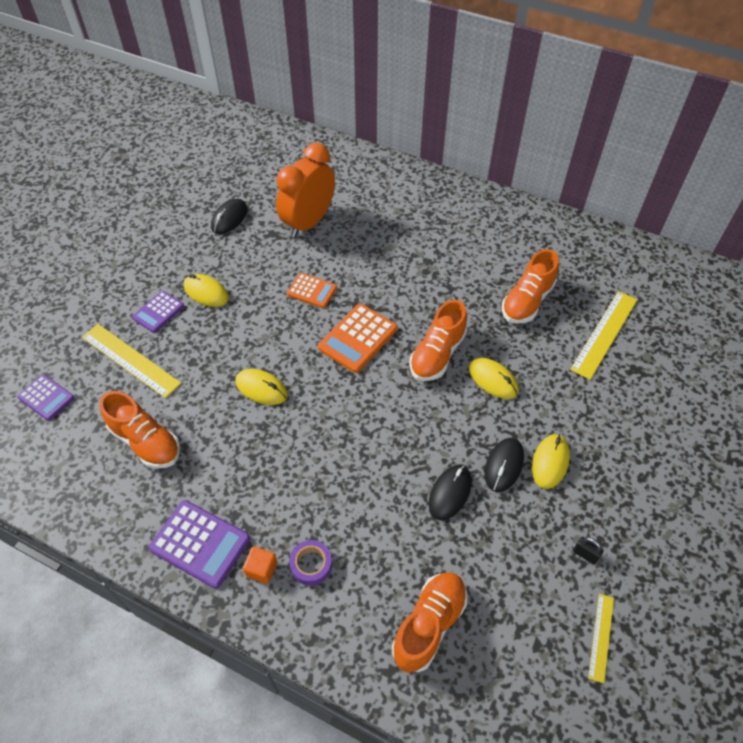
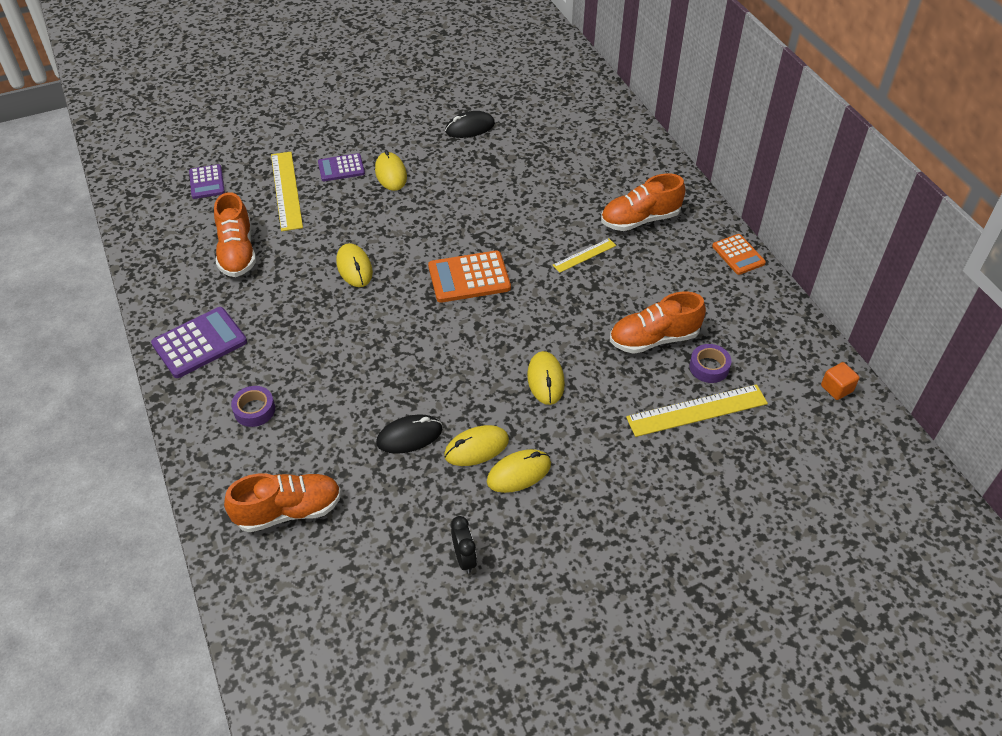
camera: 40 degrees right, 5 degrees down
(200, 544) = (199, 343): purple calculator -> purple calculator turned 105 degrees counterclockwise
(262, 569) = (220, 388): orange cube -> orange cube (836, 388)
(308, 222) = (531, 165): orange clock -> none
(312, 291) = (473, 220): orange calculator -> orange calculator (738, 255)
(437, 354) = (521, 330): orange shoe -> orange shoe (640, 219)
(504, 465) = (476, 448): black mouse -> yellow mouse
(579, 298) = (709, 367): none -> purple tape
(585, 554) = (464, 558): black padlock -> black clock
(601, 637) = (405, 623): yellow ruler -> yellow ruler (584, 255)

